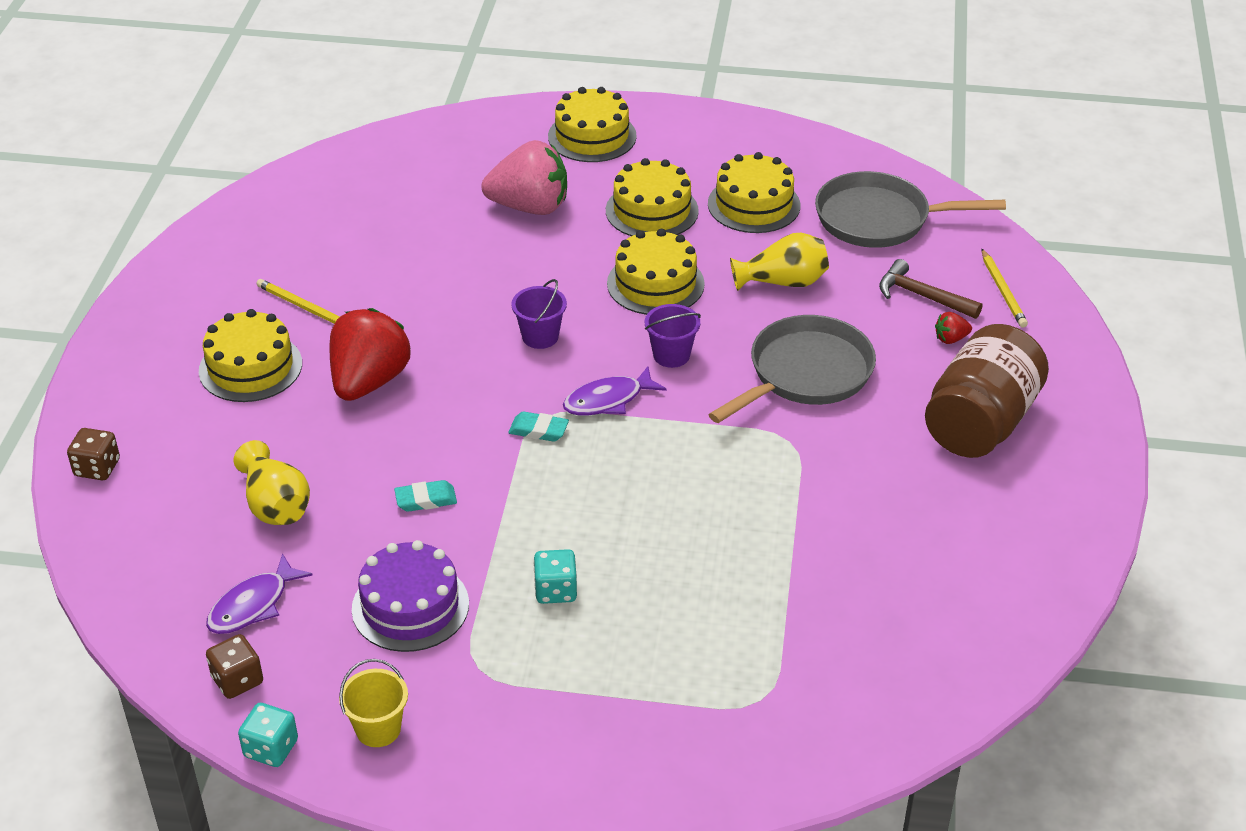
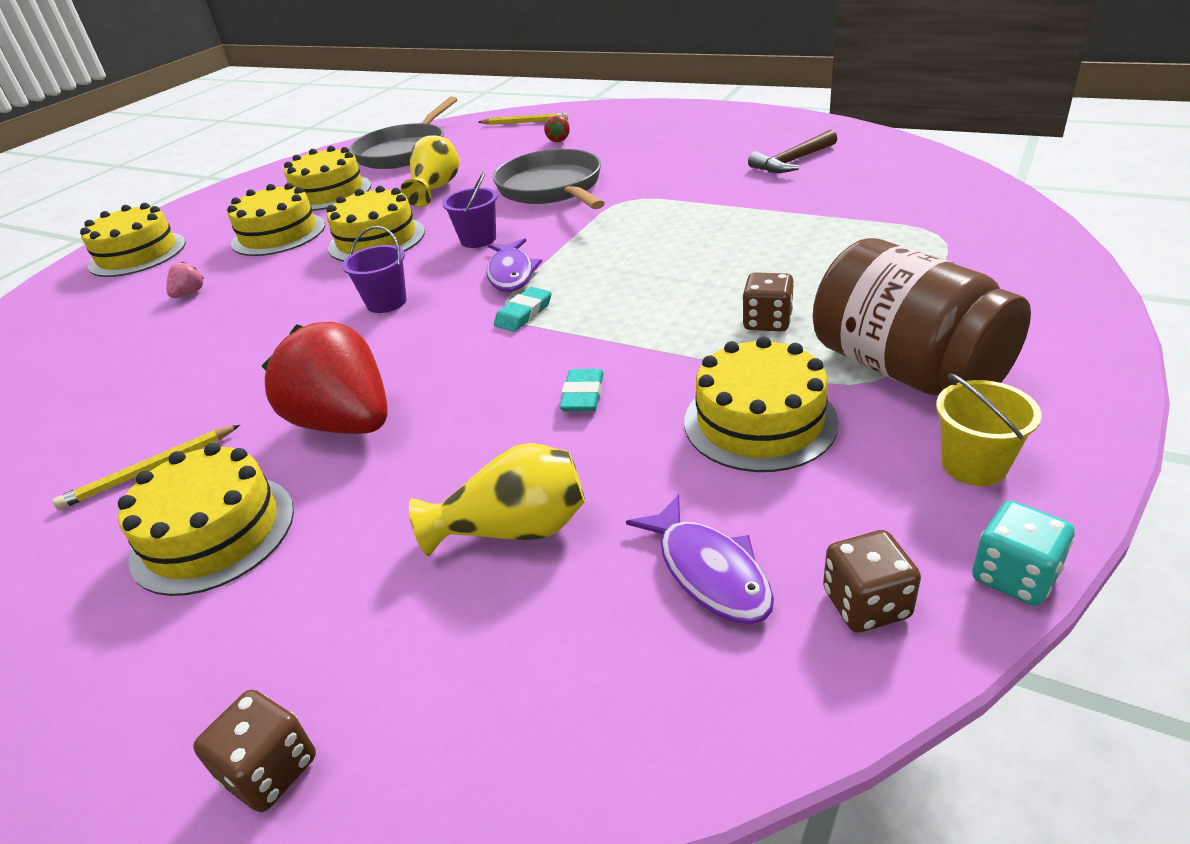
camera: 65 degrees left, 5 degrees down
(410, 606) = (759, 421): purple cake -> yellow cake
(530, 207) = (189, 294): pink strawberry -> pink strawberry, size x0.40
(555, 590) = (767, 322): turquoise dice -> brown dice
(921, 296) = (504, 145): brown hammer -> brown hammer (792, 161)
(980, 422) = (654, 137): brown jar -> brown jar (907, 370)

